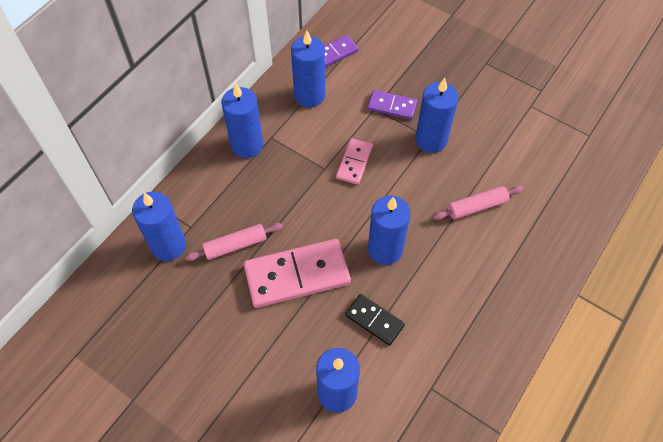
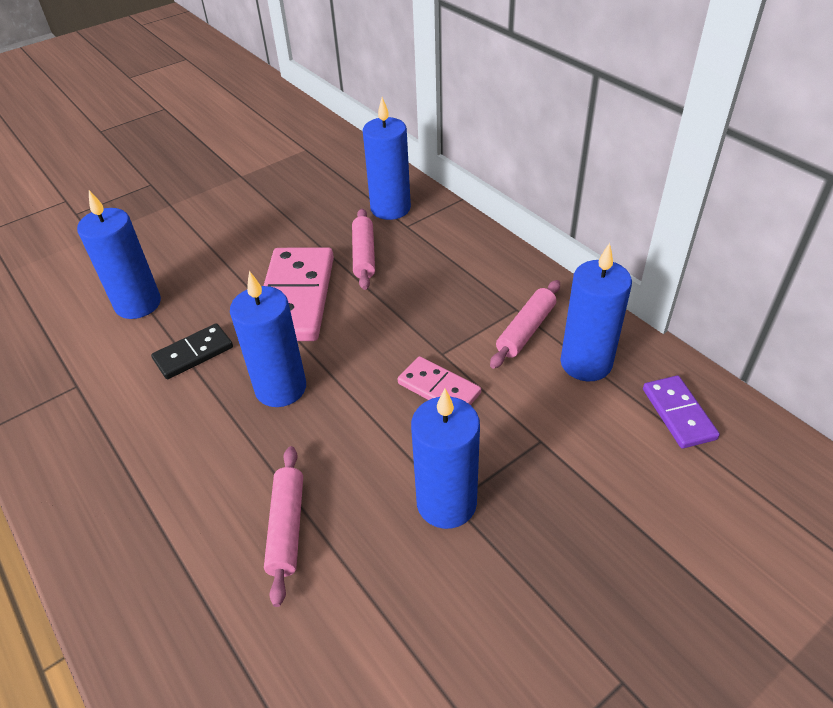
camera: 110 degrees right, 15 degrees down
(247, 145) = (509, 284): blue candle -> none
(290, 128) = (526, 330): none -> pink rolling pin
(392, 106) = (538, 466): purple domino -> none

